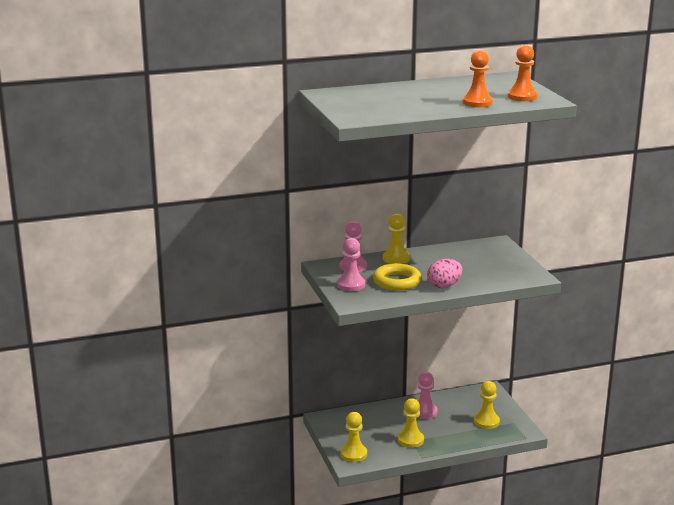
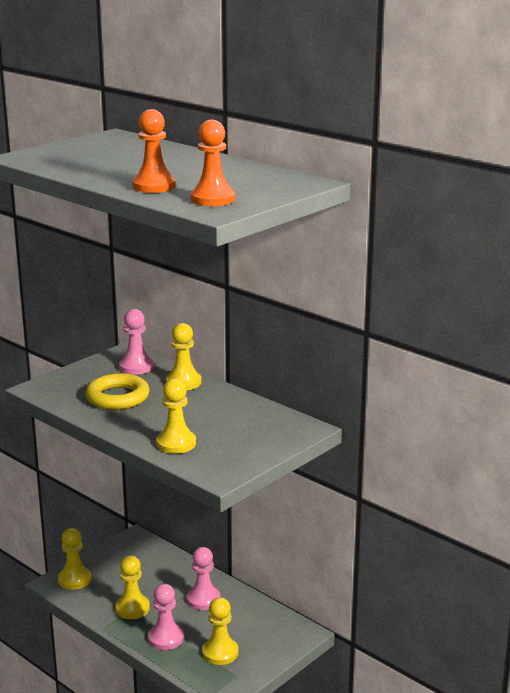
camera: 60 degrees right, 0 degrees up
(351, 285) = (85, 377): pink pawn -> pink pawn (166, 638)
(444, 286) = (130, 425): pink egg -> none
(484, 279) = (176, 443): none -> yellow pawn

